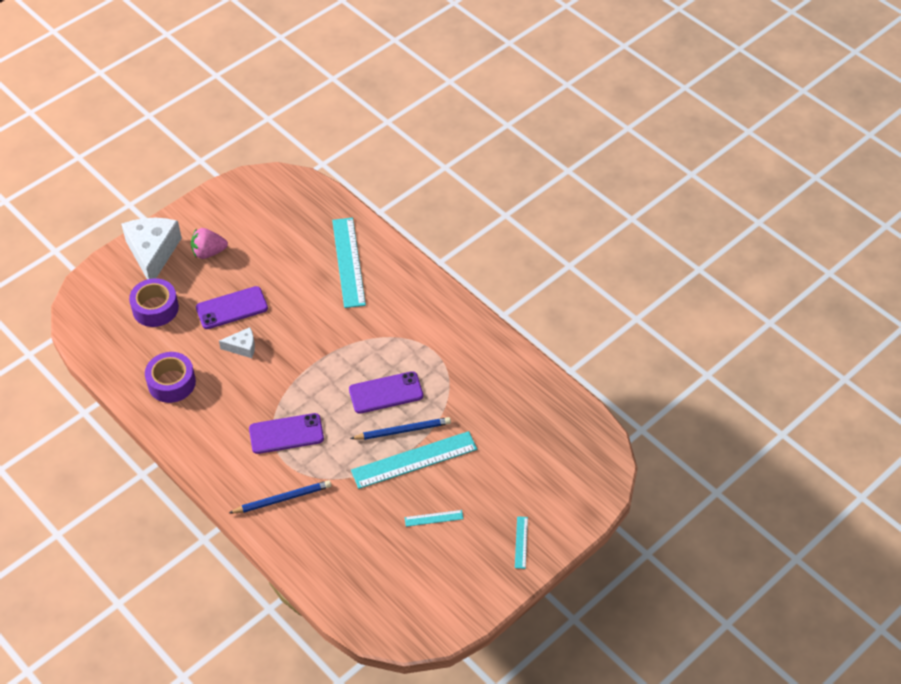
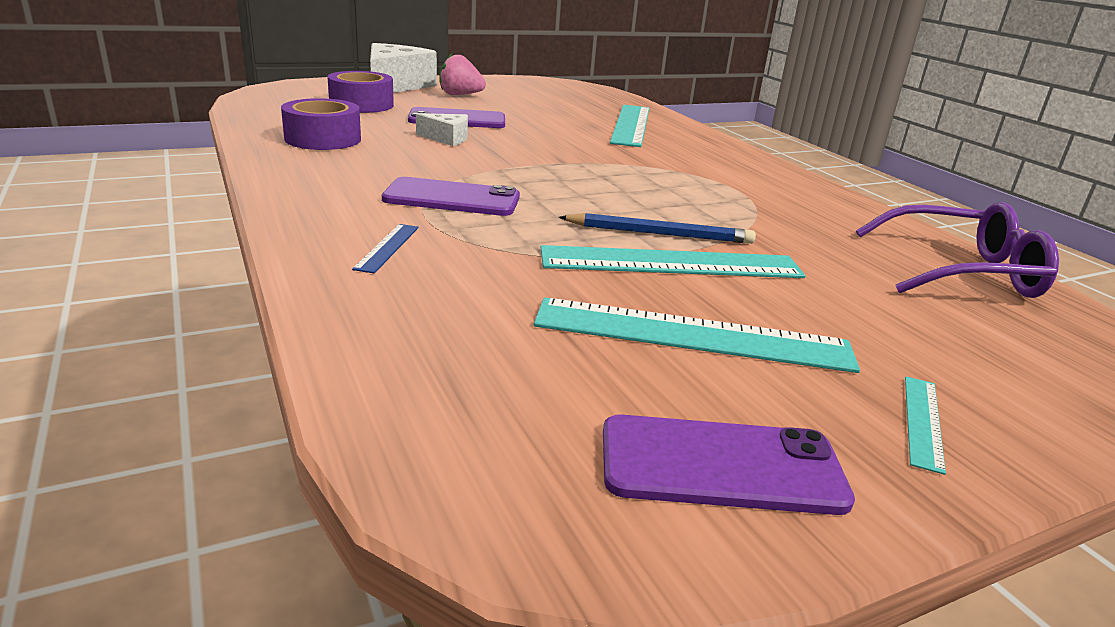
camera: 15 degrees right, 25 degrees down
(282, 499) = (387, 247): blue pencil -> blue ruler
(386, 393) = (643, 201): purple phone -> purple phone (721, 465)
(433, 518) = (692, 335): turquoise ruler -> turquoise ruler, size x2.23
(552, 411) = (962, 272): none -> purple glasses

